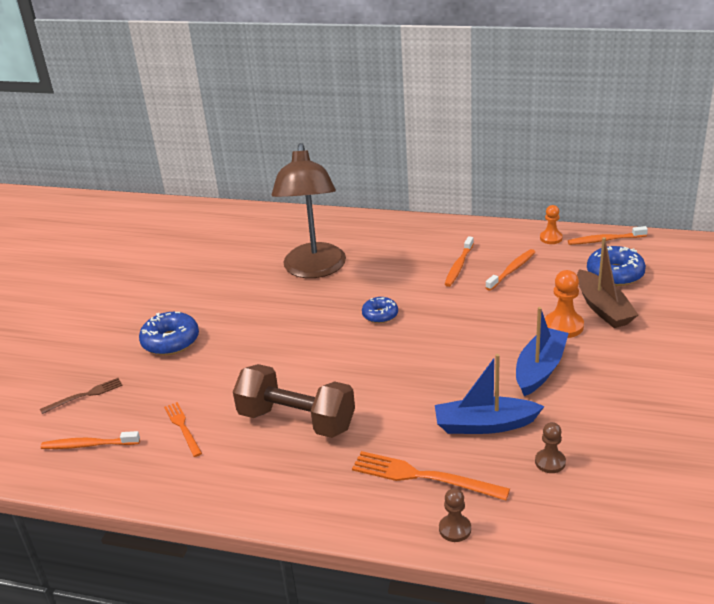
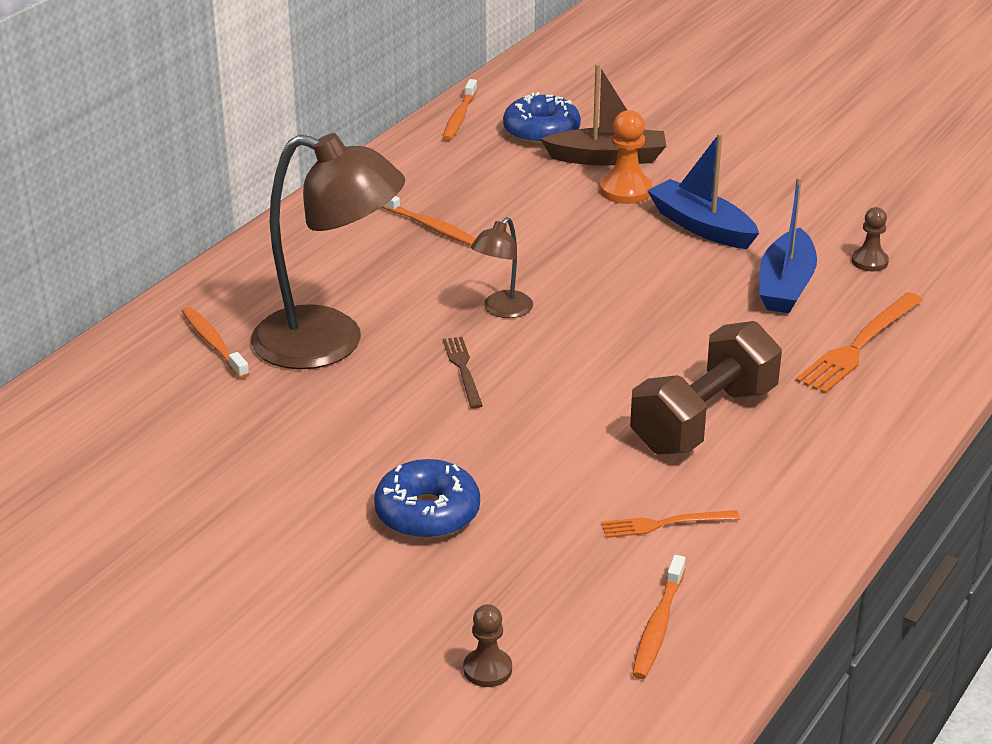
camera: 75 degrees left, 0 degrees up
(85, 395) = (521, 623): brown fork -> brown fork (463, 369)
(380, 315) = (502, 310): blue donut -> brown lamp
(455, 529) = (953, 344): brown pawn -> brown pawn (487, 669)
(512, 270) = (474, 192): orange toothbrush -> orange toothbrush (213, 343)
(551, 238) = (421, 148): orange pawn -> none

